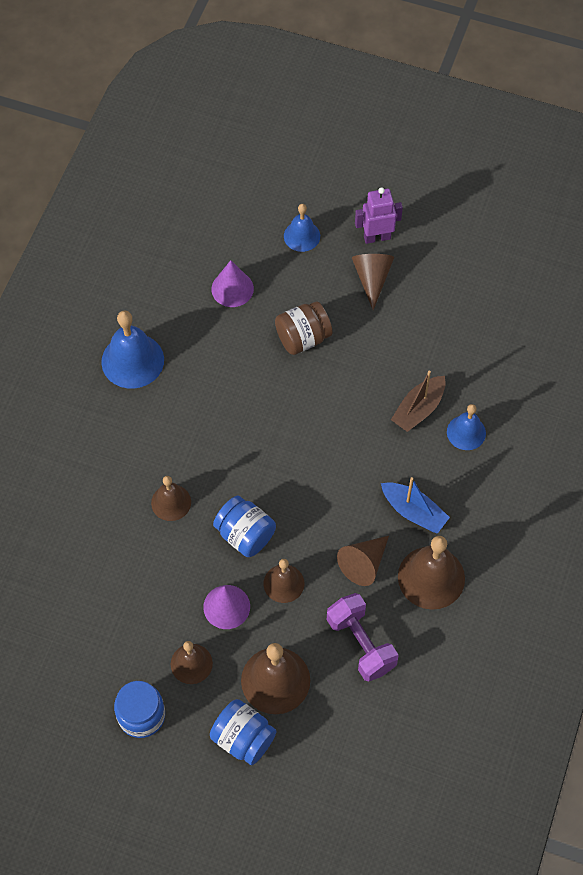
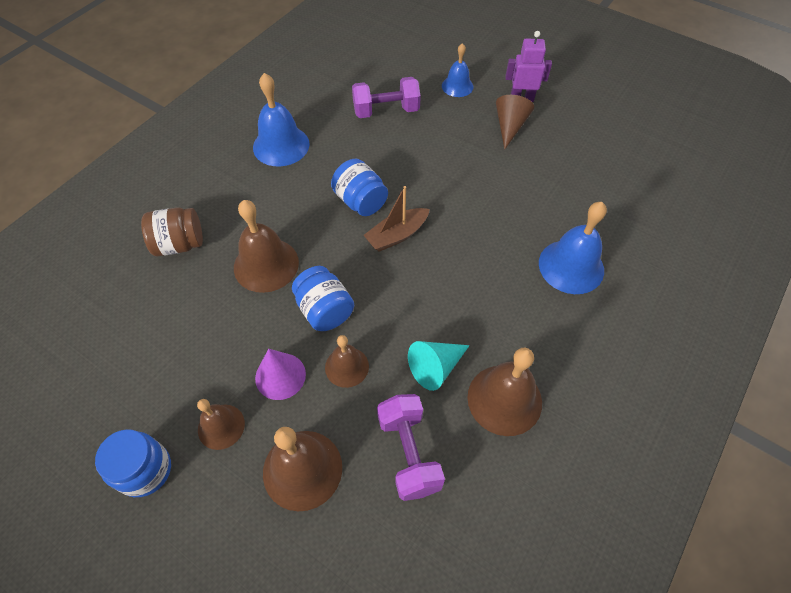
camera: 15 degrees right, 5 degrees down
(171, 502) = (266, 264): brown bell -> brown bell, size x1.64
(232, 289) = (386, 111): purple cone -> purple dumbbell
(243, 738) = (242, 529): blue jar -> blue jar (360, 201)
(303, 338) = (435, 158): brown jar -> brown jar (179, 244)
(364, 564) = (436, 367): brown cone -> turquoise cone
(413, 512) = (501, 328): blue boat -> none
(418, 409) = (528, 236): brown boat -> brown boat (397, 235)
(466, 432) = (571, 266): blue bell -> blue bell, size x1.64

